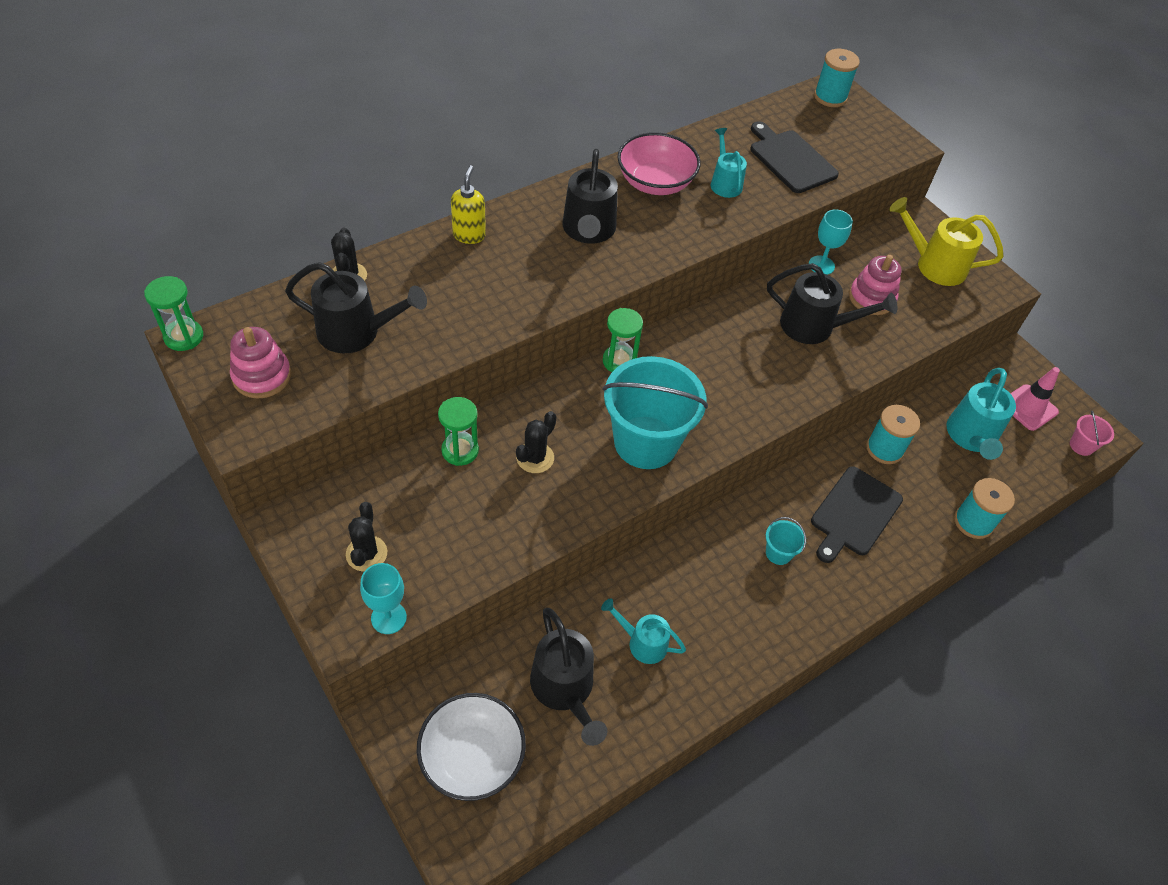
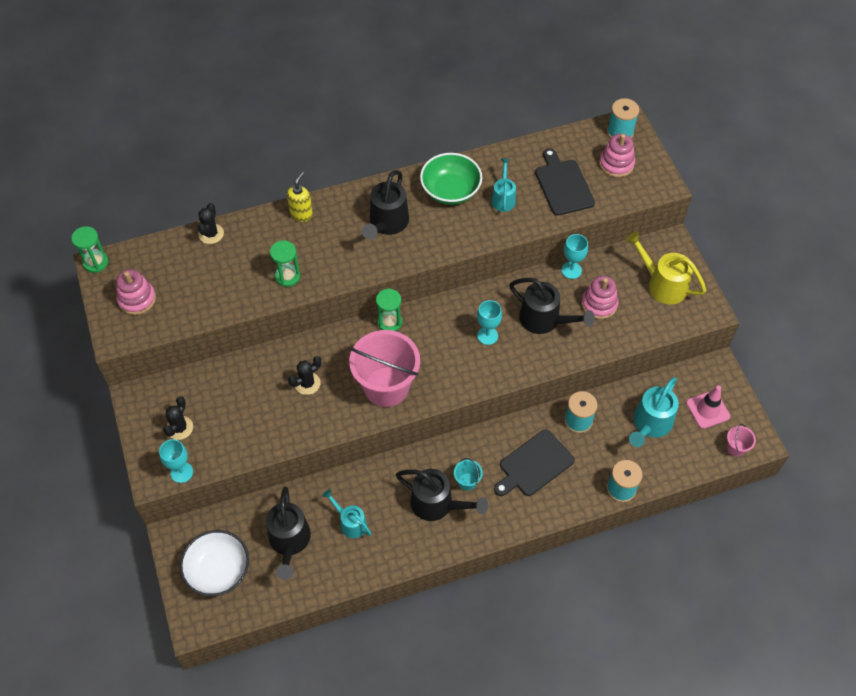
camera: 20 degrees right, 5 degrees up
(357, 332) = (205, 277): black watering can -> black watering can (437, 504)
(460, 450) = (259, 369): green hourglass -> green hourglass (287, 276)
(645, 442) = (386, 386): turquoise bucket -> pink bucket
(655, 183) = (450, 190): pink bowl -> green bowl
(752, 356) = (487, 335): none -> turquoise goblet
(842, 130) = (616, 164): none -> pink stacking toy

